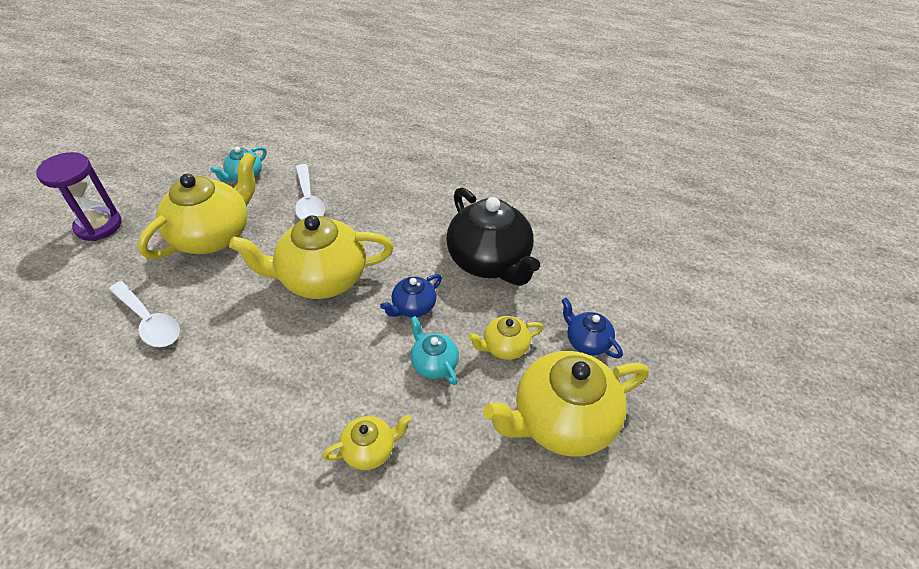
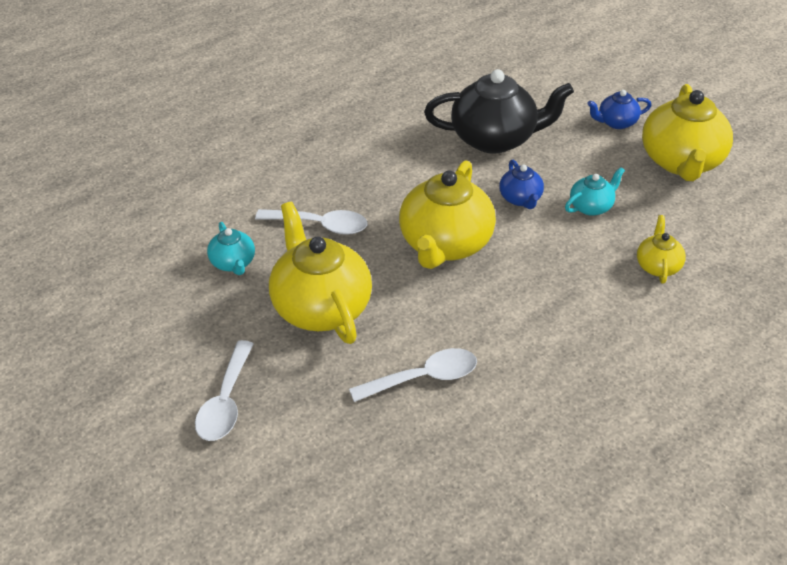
camera: 60 degrees left, 5 degrees down
(98, 226) = (226, 402): purple hourglass -> white spoon
(434, 363) = (591, 207): turquoise teapot -> turquoise teapot turned 150 degrees clockwise
(504, 347) = (596, 164): yellow teapot -> none

